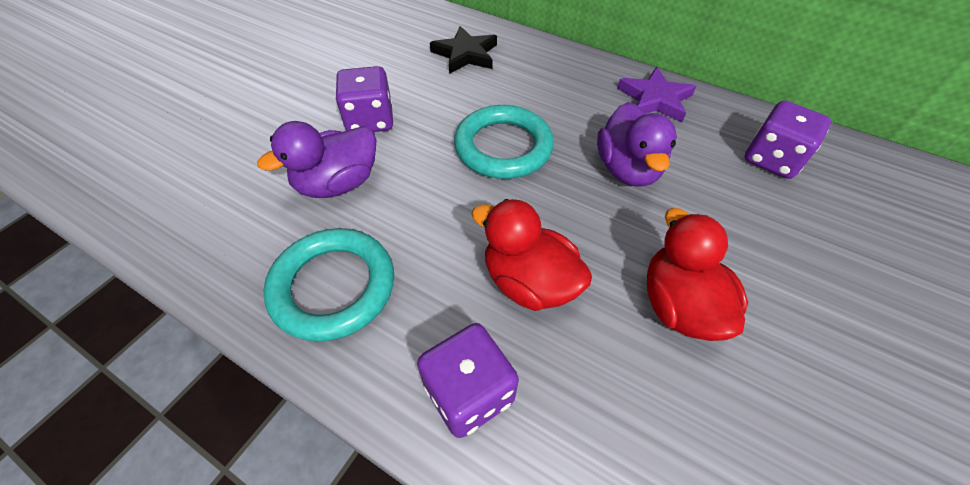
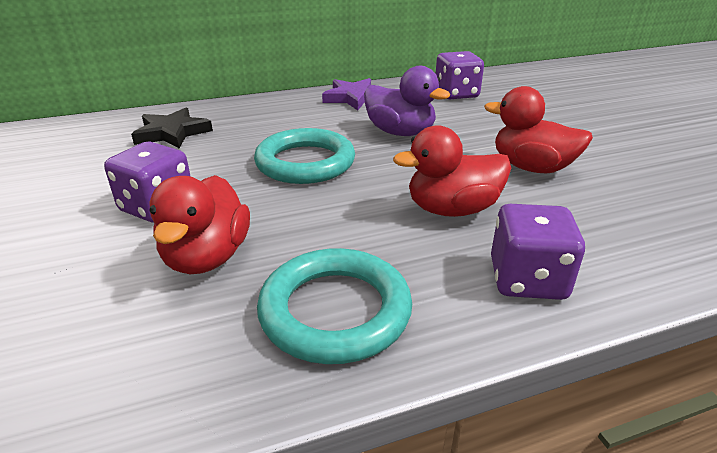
camera: 50 degrees left, 20 degrees down
(338, 184) = (207, 257): purple duck -> red duck

